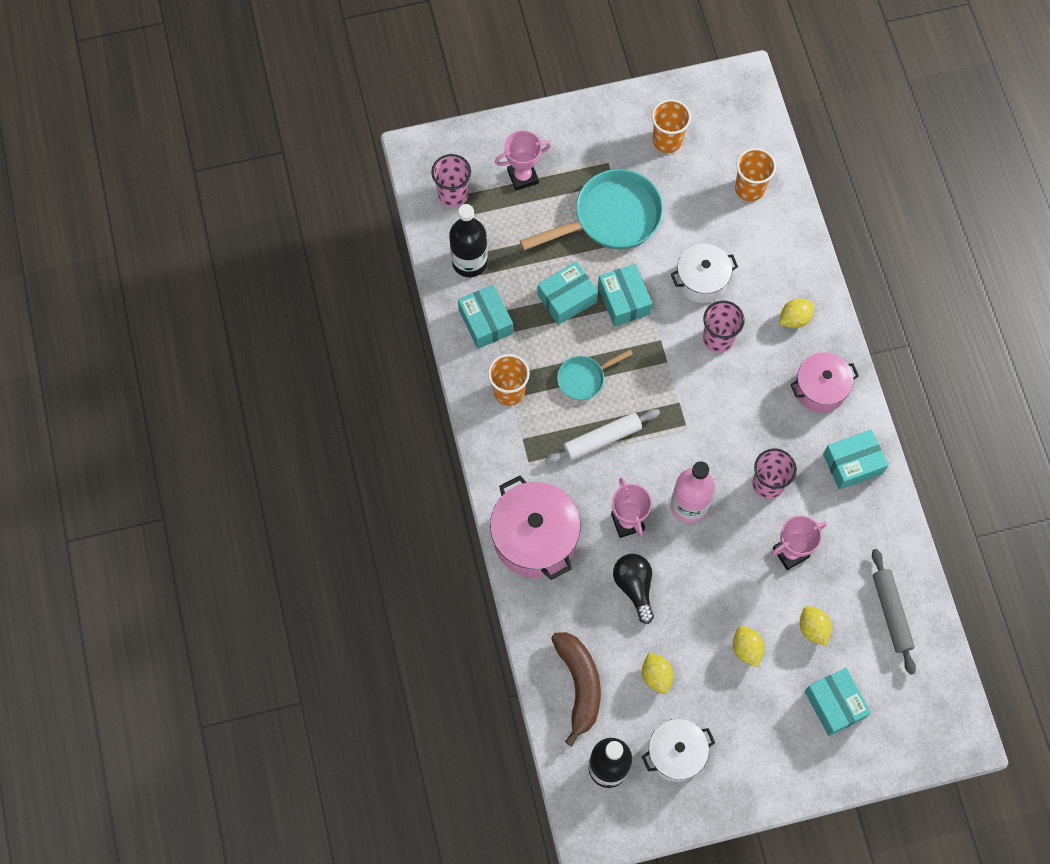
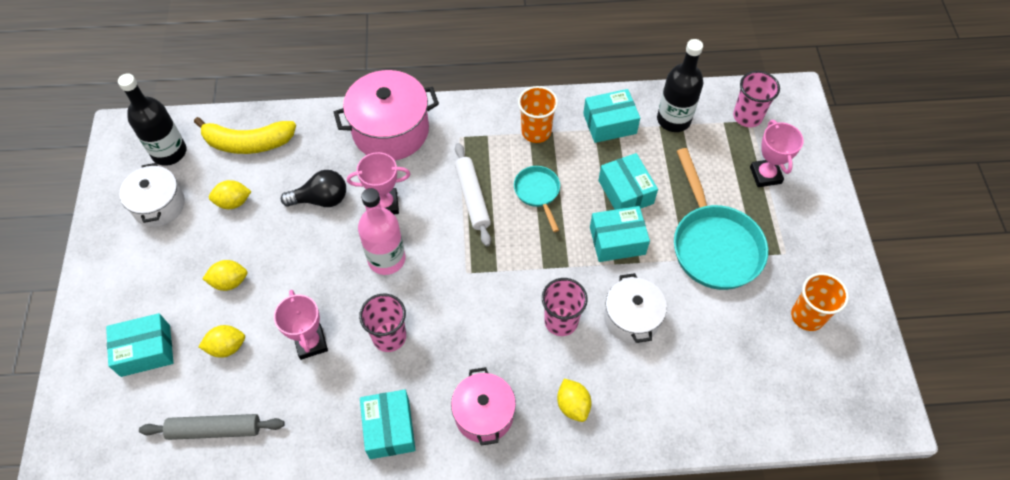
camera: 100 degrees right, 10 degrees down
(579, 685) = (248, 143): brown banana -> yellow banana
(749, 188) = (743, 391): orange cup -> none

